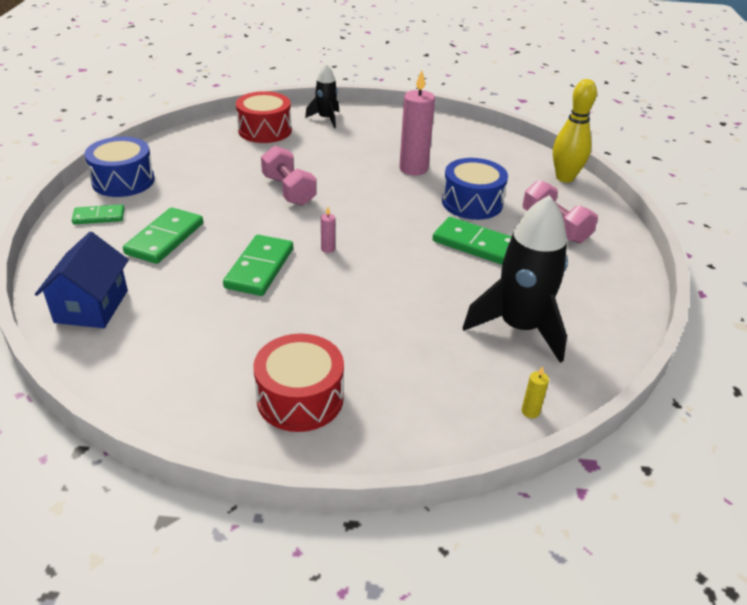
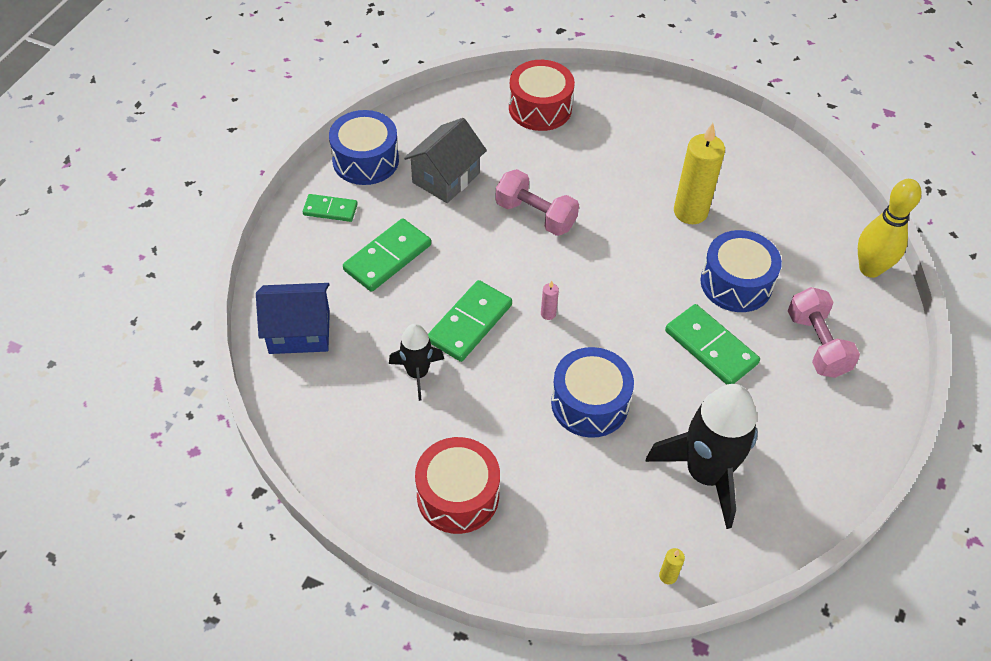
camera: 20 degrees right, 15 degrees up
(91, 306) = (299, 332): blue house -> blue house turned 60 degrees clockwise
(201, 180) = (446, 178): none -> grey house
(289, 190) = (535, 215): pink dumbbell -> pink dumbbell turned 45 degrees counterclockwise
(326, 119) = (618, 102): black rocket -> black rocket (417, 373)
(393, 301) = (589, 403): none -> blue drum
(413, 169) = (690, 212): pink candle -> yellow candle

